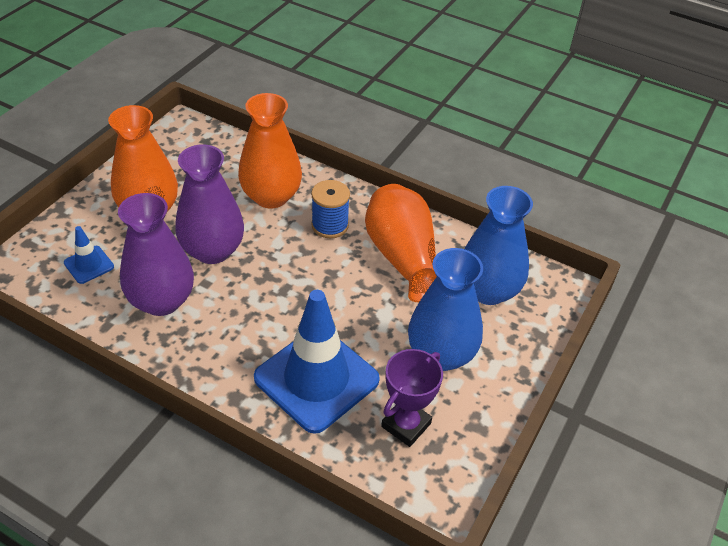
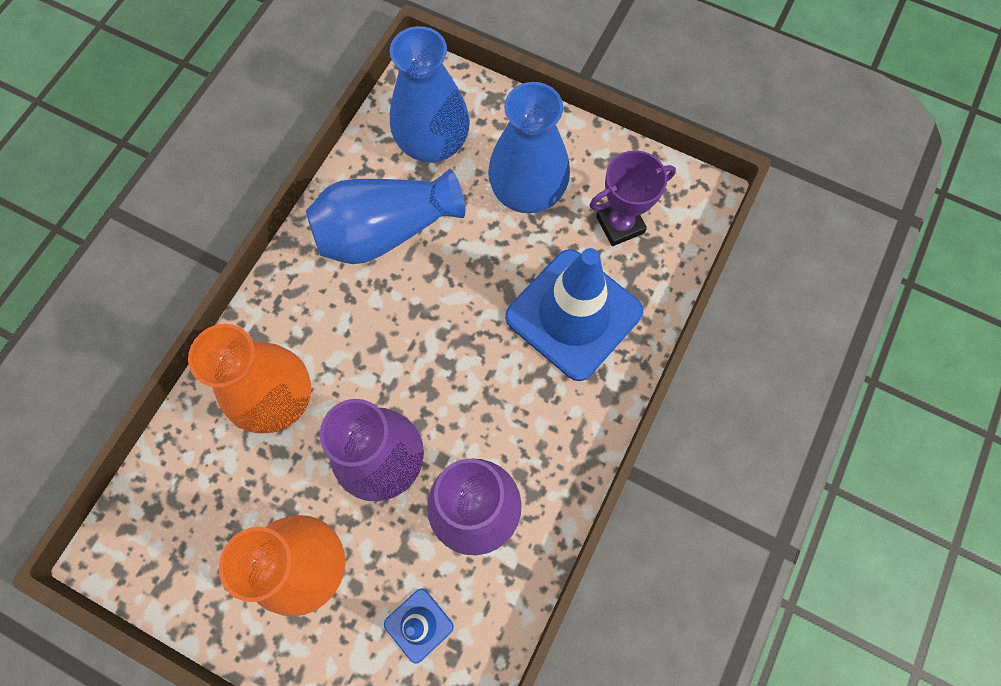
camera: 90 degrees left, 25 degrees up
(330, 225) = (333, 318): blue spool -> none
(403, 257) = (385, 231): orange vase -> blue vase
(406, 425) = (620, 224): purple trophy -> purple trophy turned 60 degrees counterclockwise

